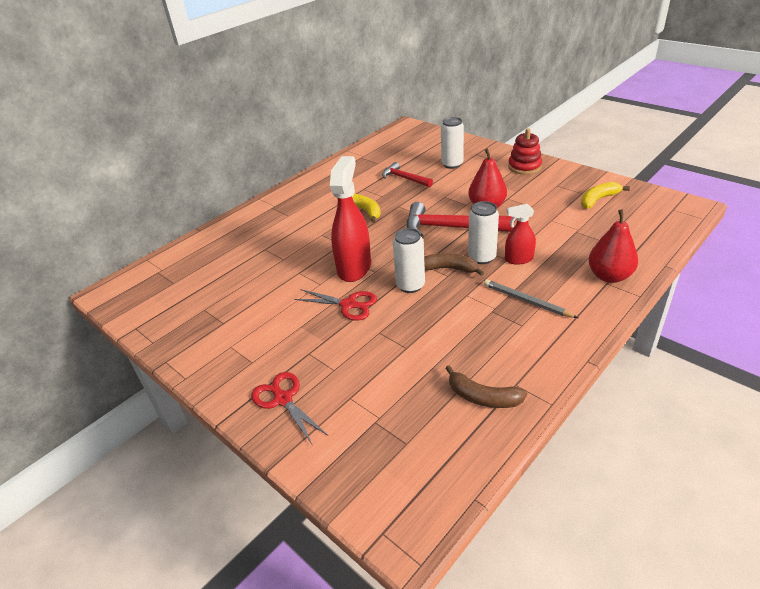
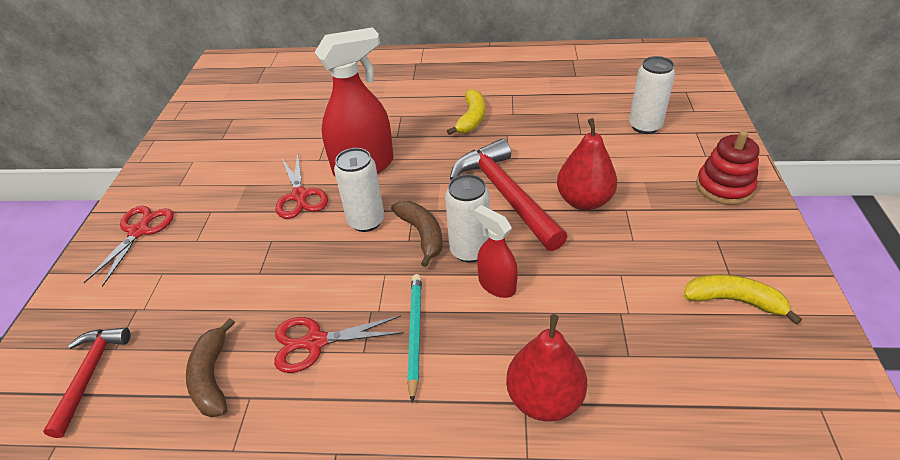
camera: 50 degrees right, 5 degrees up
(404, 178) = (567, 109): red hammer -> red hammer (90, 375)
(496, 341) = (315, 342): none -> red scissors
(527, 301) = (415, 334): grey pencil -> turquoise pencil

